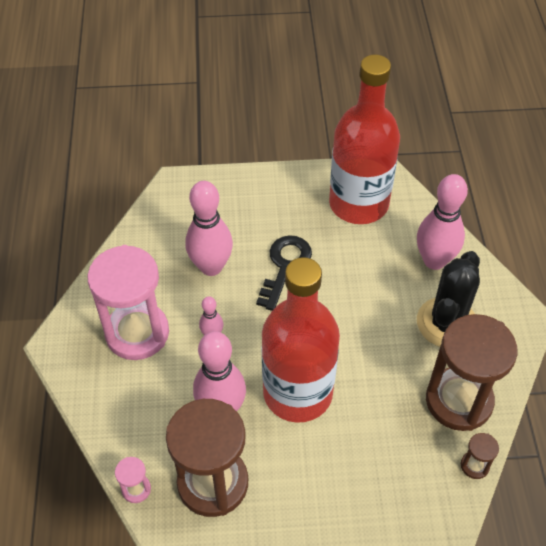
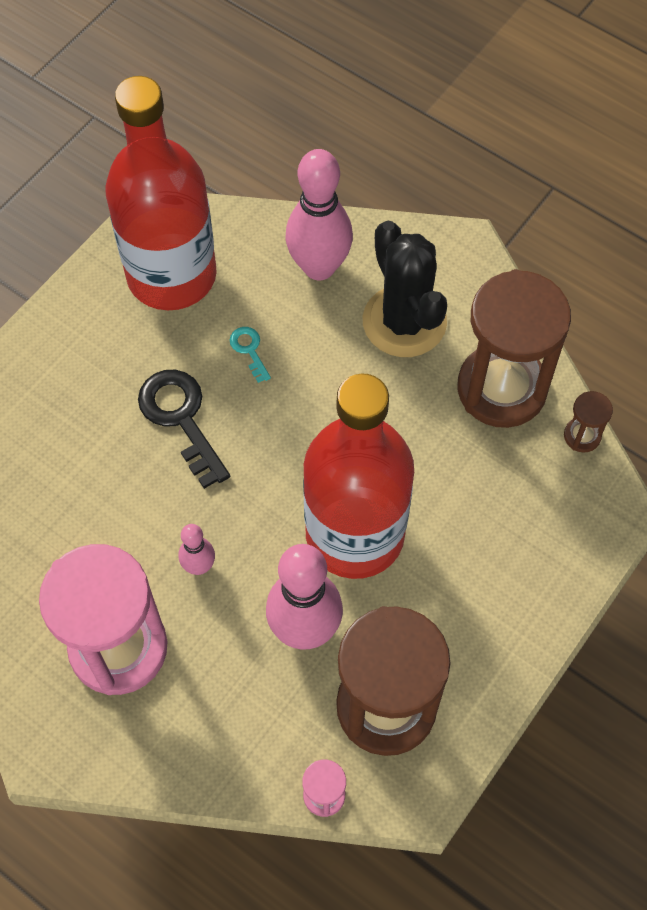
camera: 50 degrees left, 10 degrees up
(211, 267) = (104, 496): pink bowling pin -> none
(353, 266) = (249, 350): none -> turquoise key

